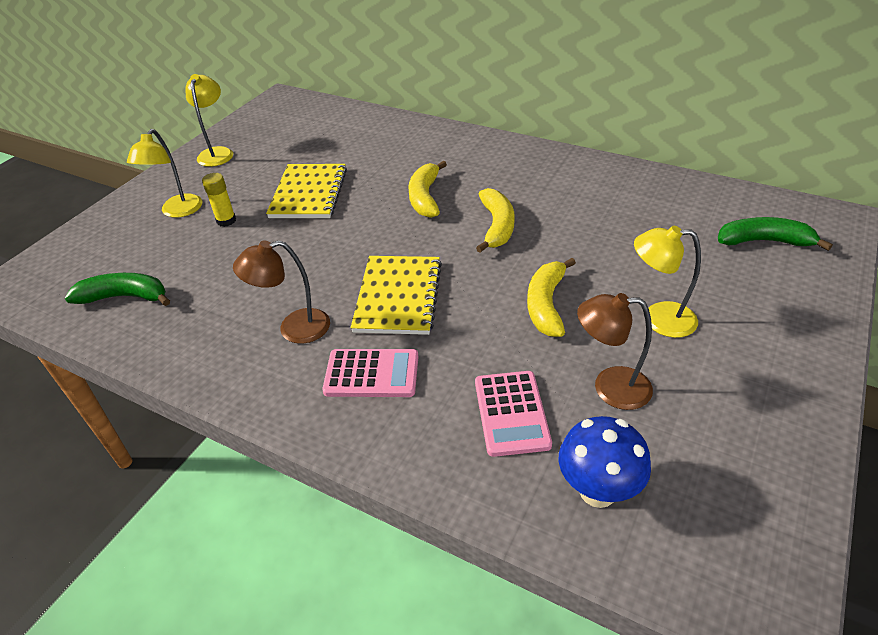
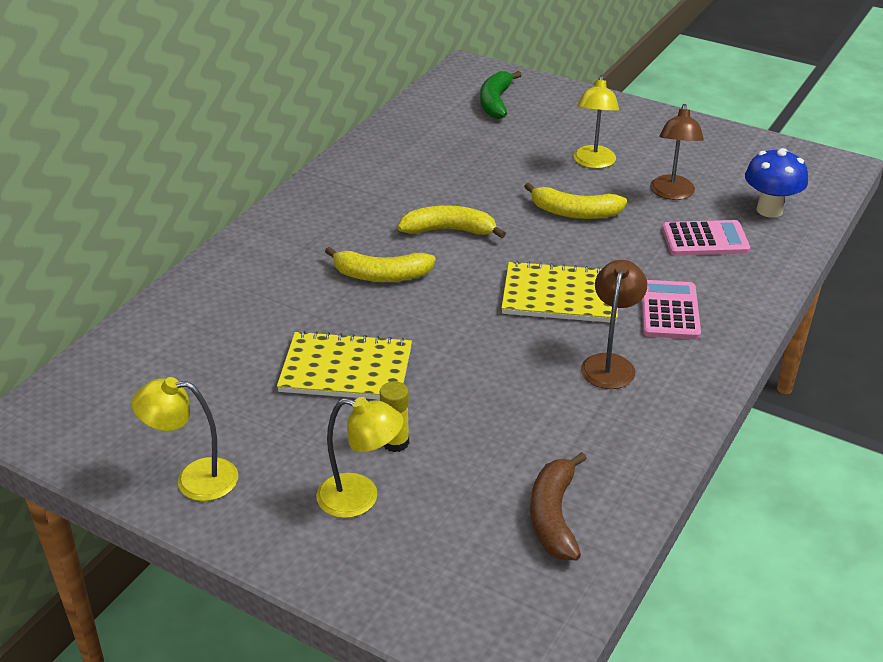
camera: 90 degrees left, 5 degrees down
(125, 297) = (554, 516): green banana -> brown banana
(294, 328) = (610, 364): brown lamp -> brown lamp turned 150 degrees counterclockwise

